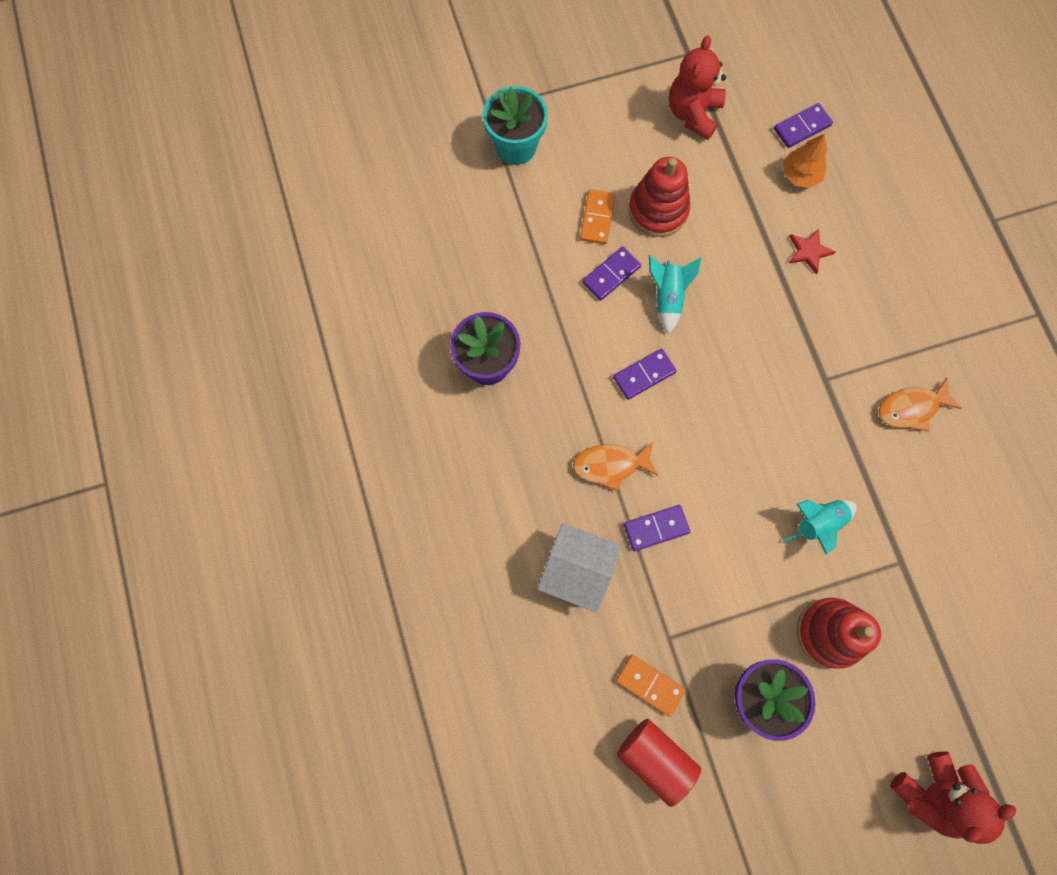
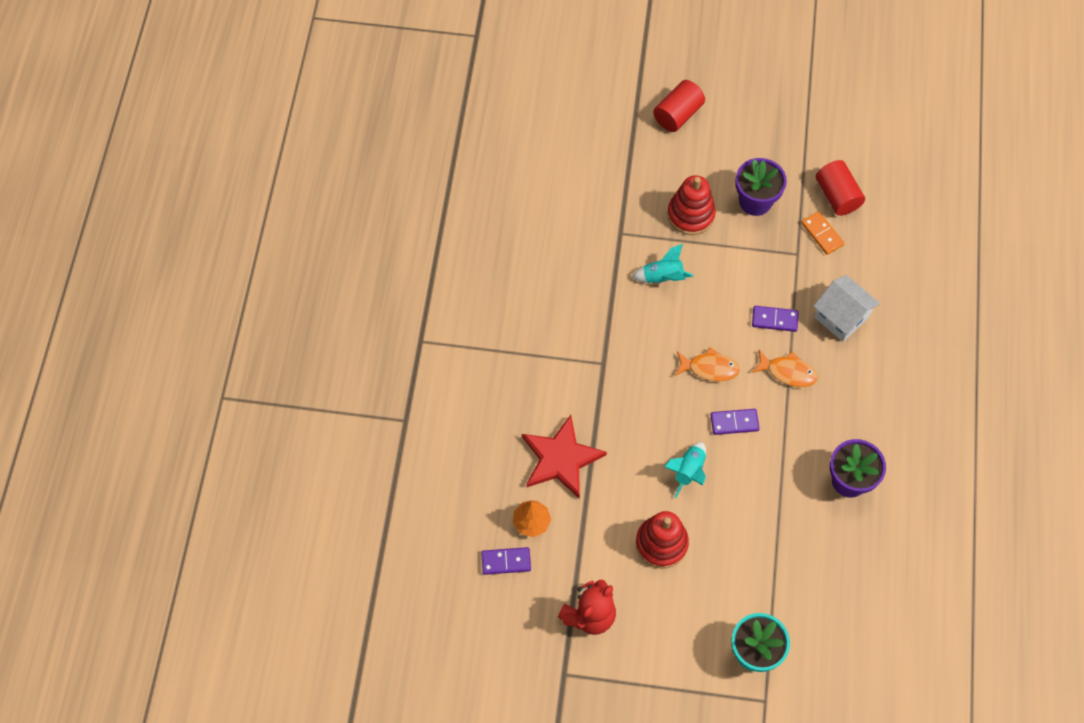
camera: 155 degrees left, 10 degrees down
(597, 218) = (714, 558): orange domino -> none
(611, 275) = (724, 507): purple domino -> none
(809, 251) = (561, 458): red star -> red star, size x2.16
(911, 408) = (554, 319): orange fish -> orange fish (709, 368)
(930, 792) = (677, 114): red teddy bear -> red cylinder

